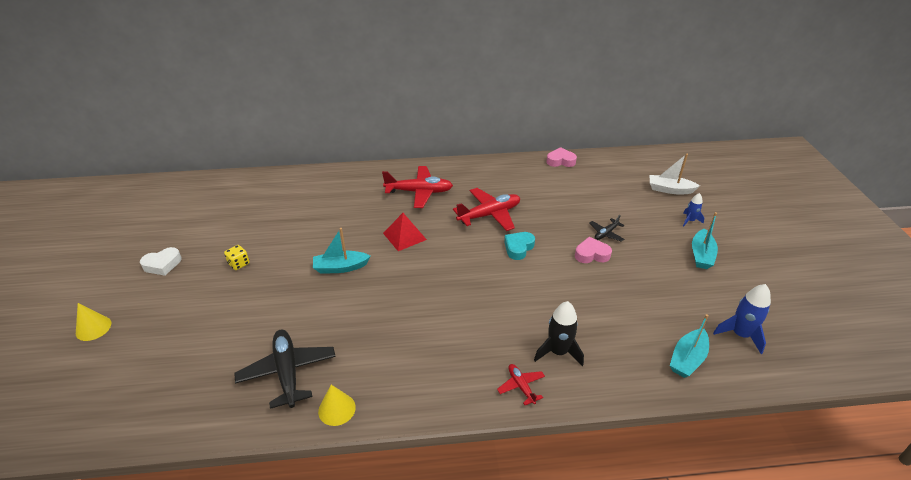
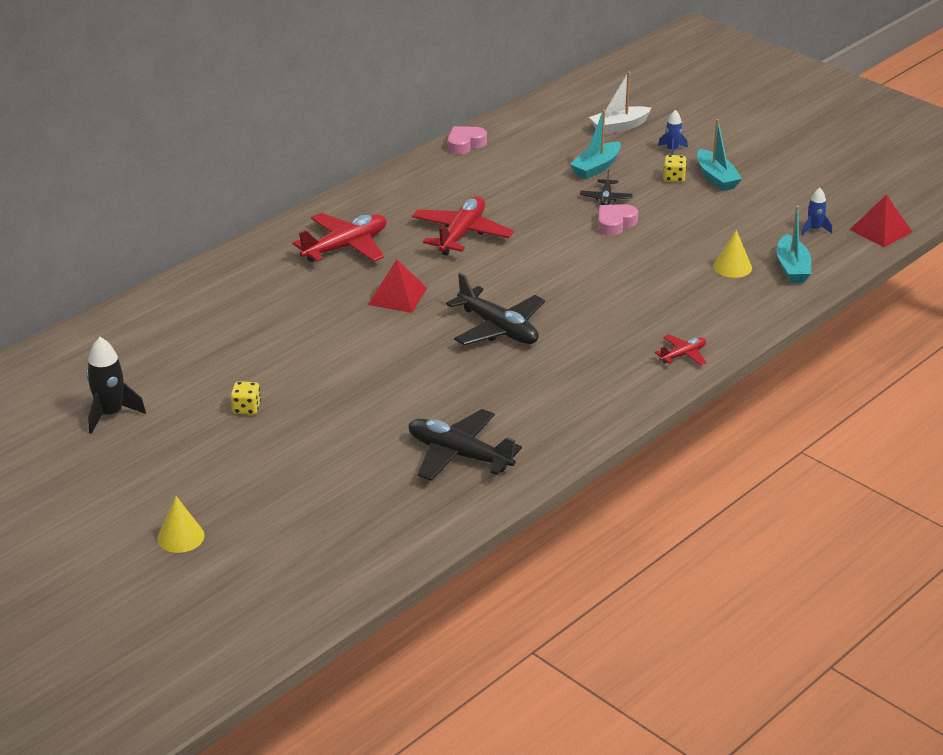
camera: 40 degrees left, 5 degrees down
(162, 264) = (151, 454): white heart -> none
(337, 409) = (547, 452): yellow cone -> yellow cone (732, 267)
(340, 267) = (372, 355): turquoise boat -> turquoise boat (596, 167)
(430, 290) = (498, 328): none -> black plane
(518, 248) = (535, 251): turquoise heart -> none
(521, 386) = (683, 355): red plane -> red plane turned 120 degrees clockwise
(558, 352) = (682, 316): black rocket -> black rocket (110, 414)
(669, 241) = (674, 178): none -> yellow dice
(740, 334) = (814, 229): blue rocket -> blue rocket, size x0.59
(800, 366) = (881, 230): none -> red pyramid

